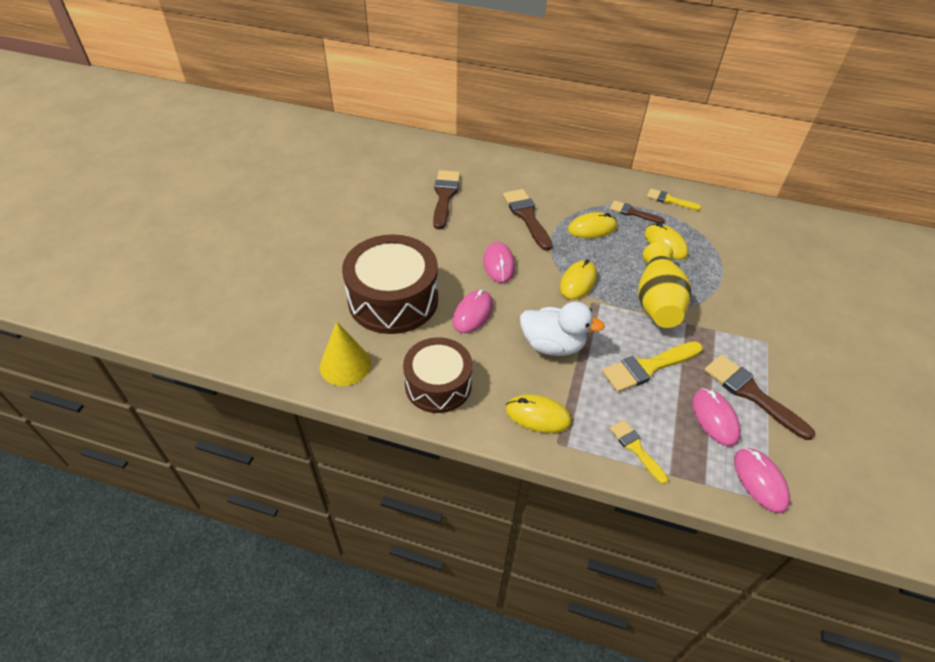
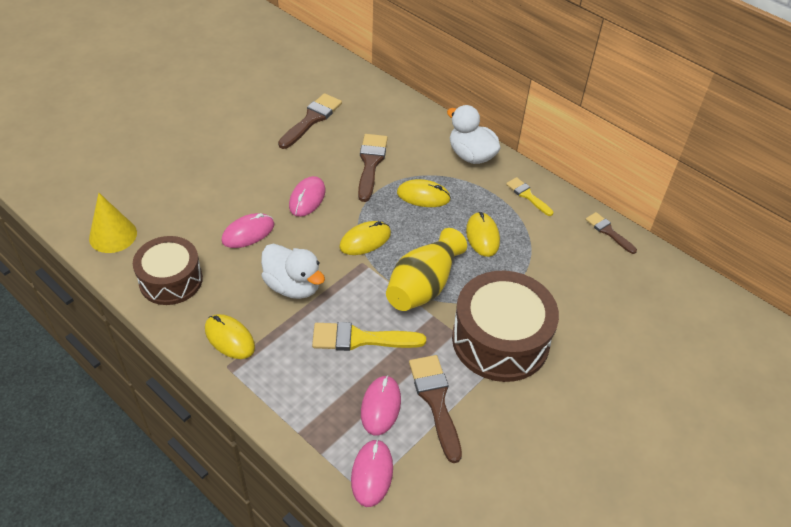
camera: 25 degrees right, 0 degrees up
(393, 299) = (192, 196): brown drum -> brown drum (500, 340)
(600, 183) = (471, 155): none -> white duck
(633, 213) = (478, 195): brown brush -> brown brush (608, 232)
(636, 448) = (287, 400): yellow brush -> none

